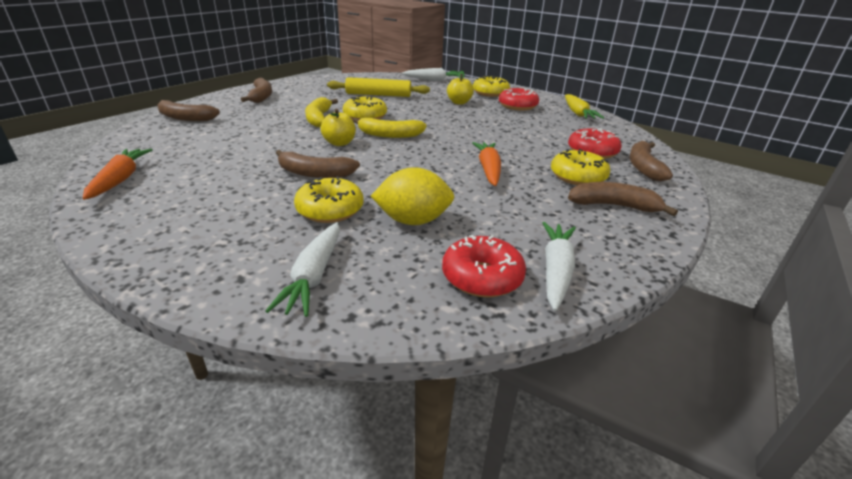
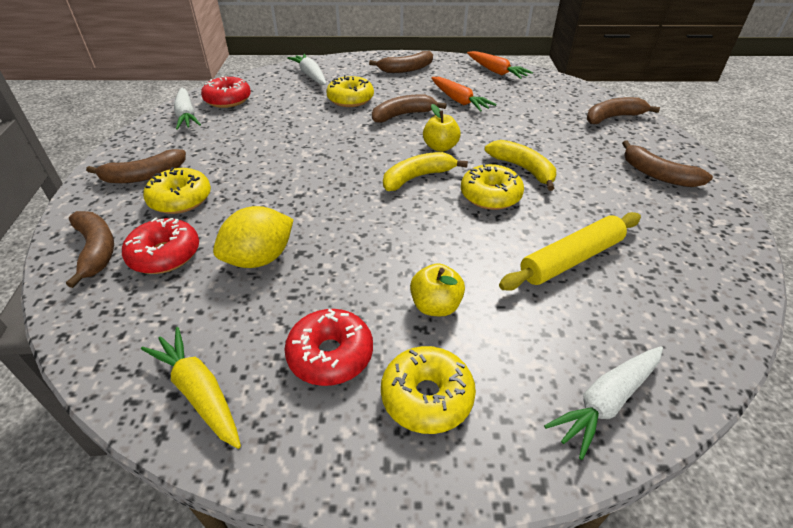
camera: 145 degrees right, 10 degrees up
(183, 226) = (406, 69): none -> brown banana
(413, 221) = (293, 111): yellow lemon -> yellow lemon (260, 259)
(488, 169) = (275, 172): orange carrot -> orange carrot (459, 100)

